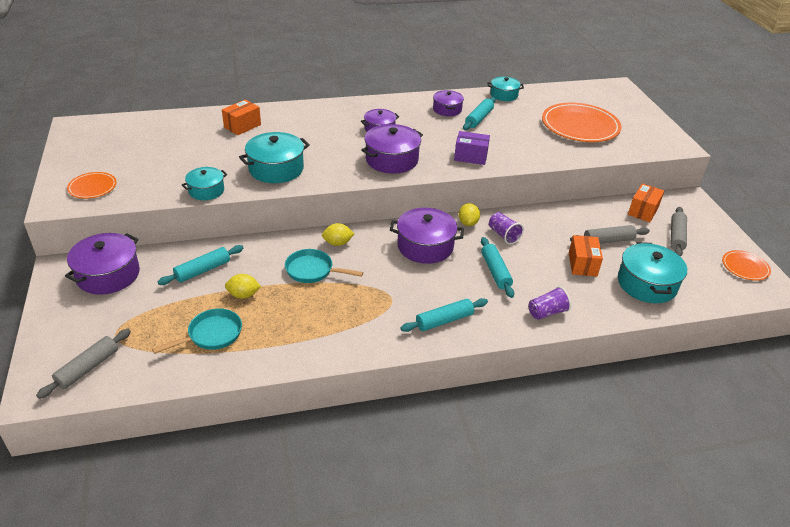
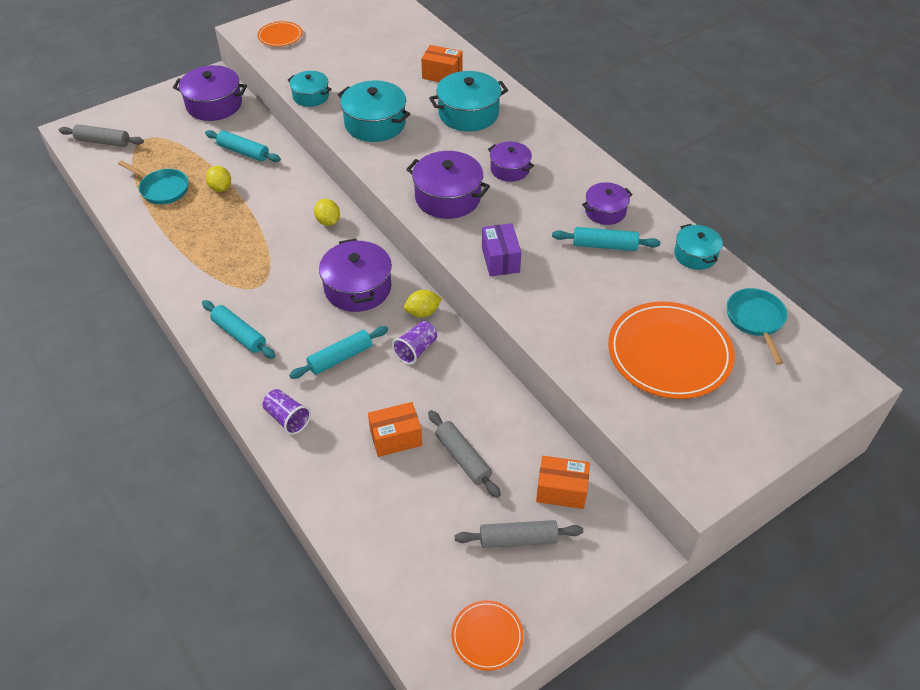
camera: 70 degrees right, 10 degrees up
(312, 270) = (275, 218): turquoise pan -> turquoise pan (755, 320)
(646, 284) = (387, 513): turquoise pot -> turquoise pot (468, 113)

